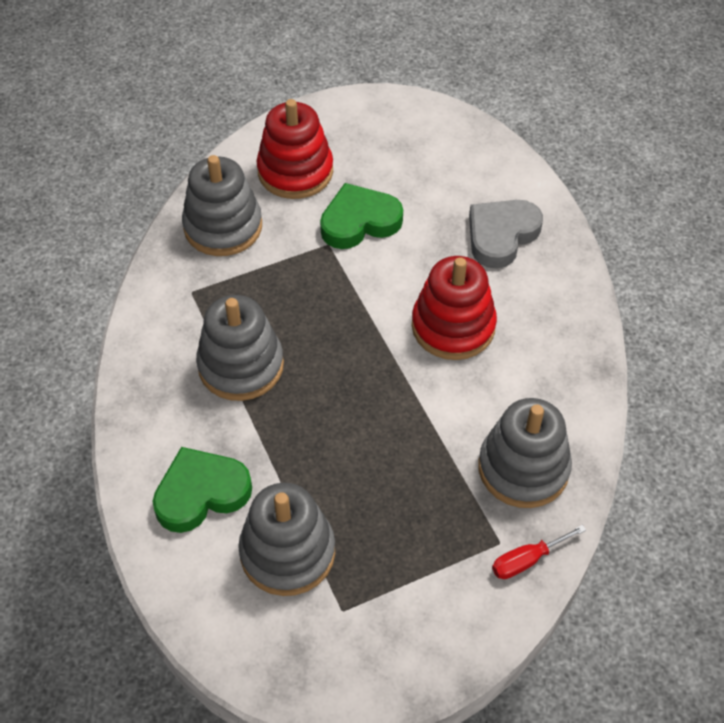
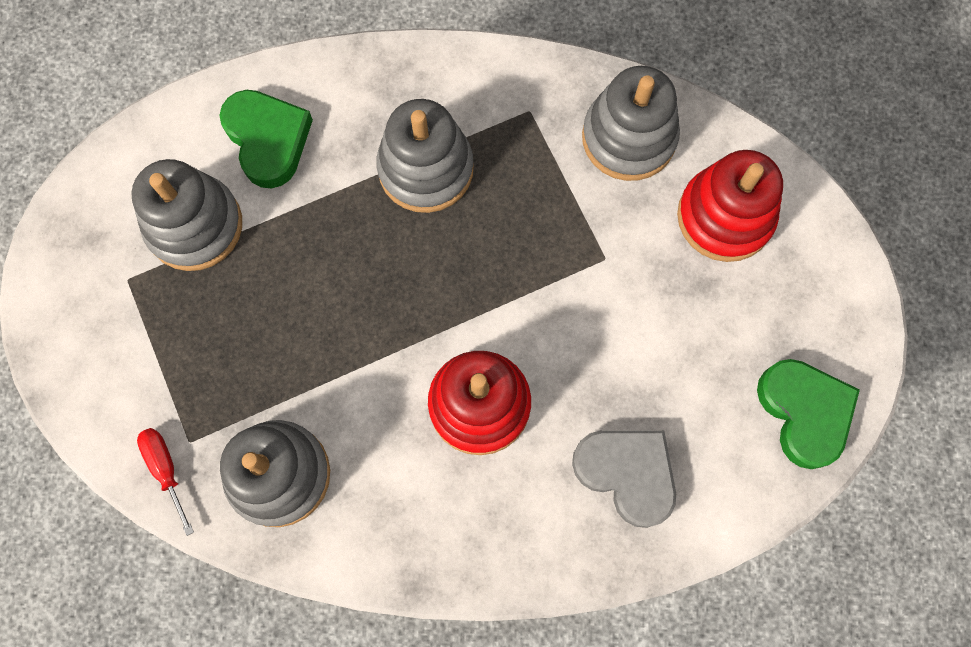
camera: 90 degrees right, 20 degrees up
(359, 221) = (643, 295): green heart -> green heart (804, 412)

